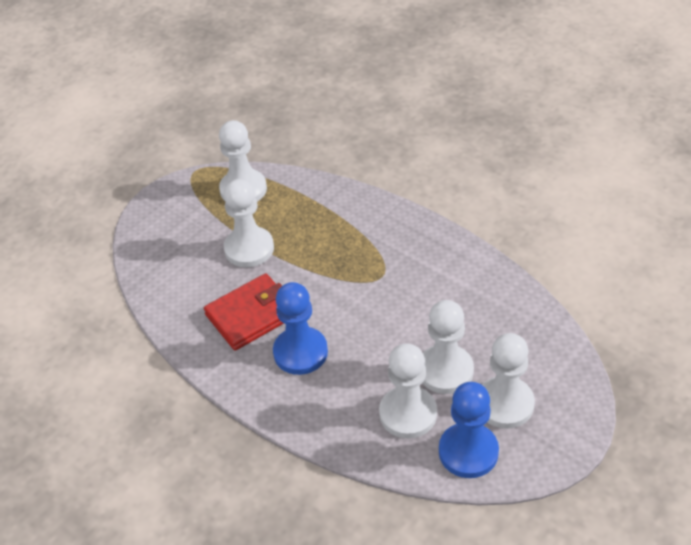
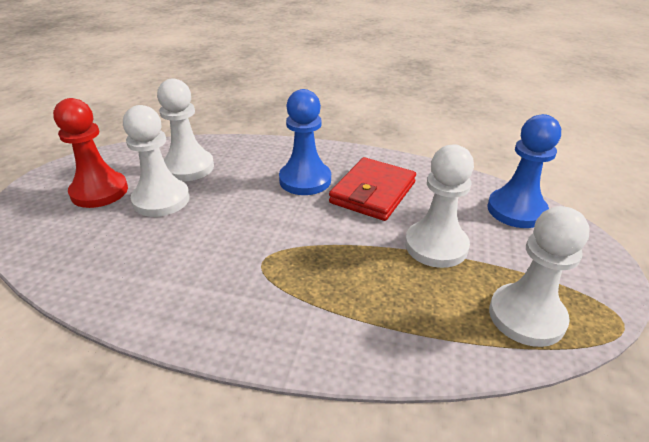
camera: 150 degrees right, 10 degrees down
(468, 452) = (131, 159): blue pawn -> blue pawn (516, 210)
(505, 404) = (99, 191): white pawn -> red pawn

